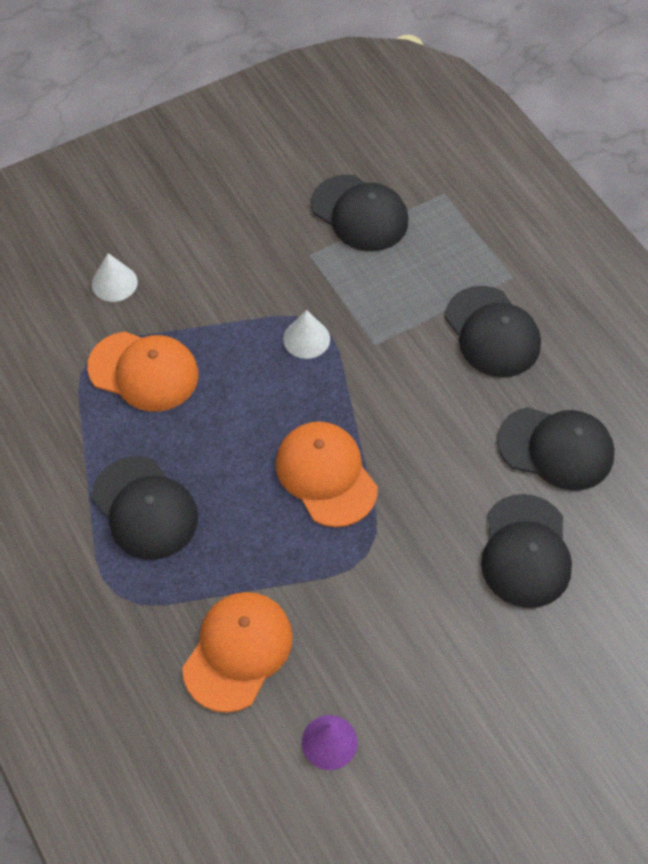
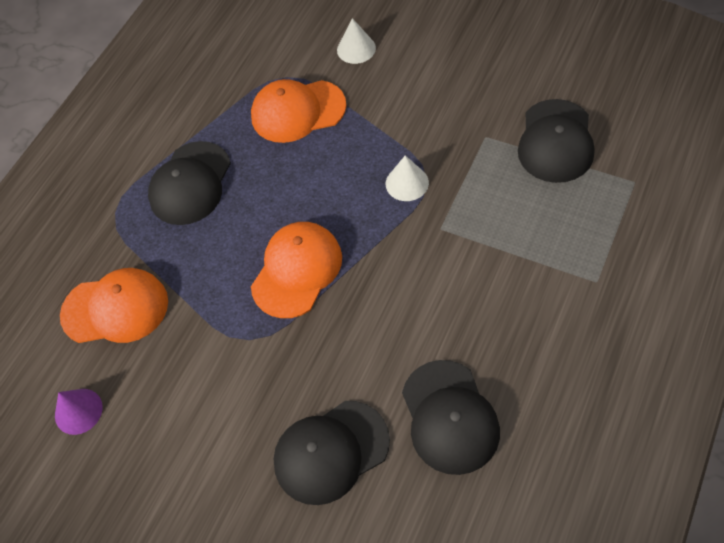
camera: 65 degrees right, 0 degrees up
(144, 371) = (298, 111): orange cap -> orange cap turned 90 degrees clockwise
(492, 332) = (525, 300): black cap -> none

